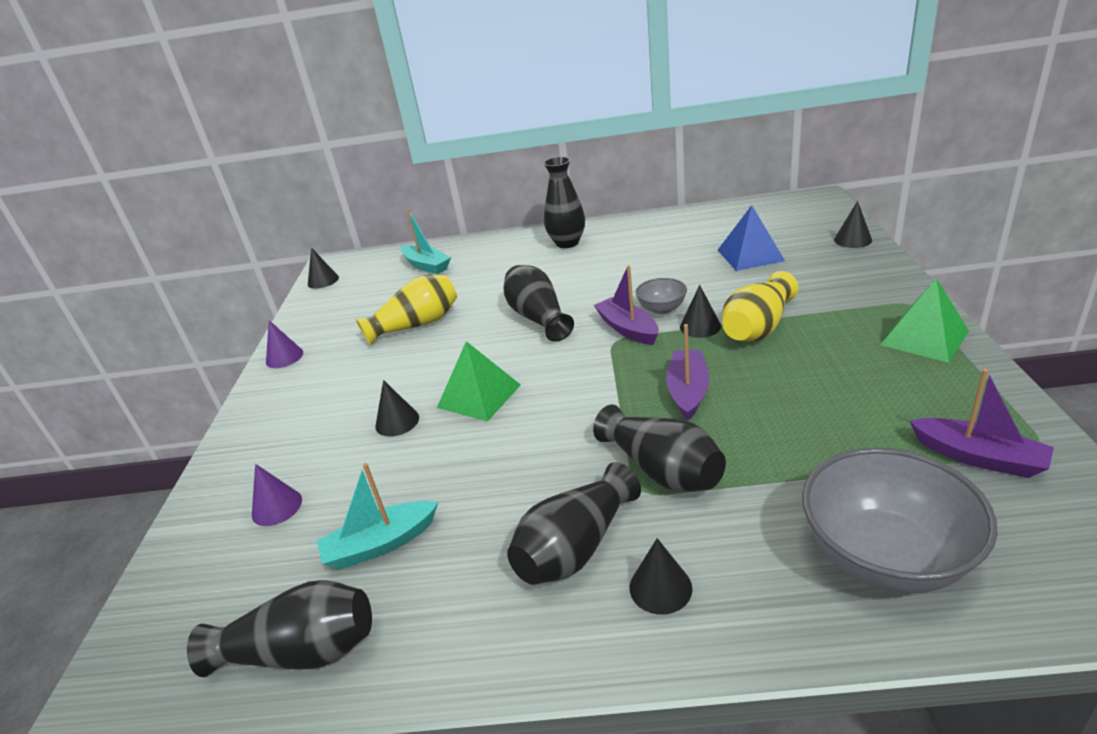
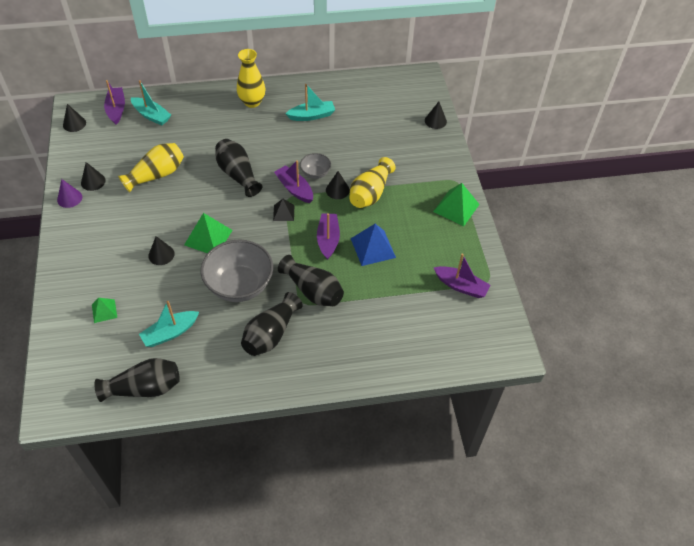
camera: 15 degrees left, 20 degrees up
(277, 507) = (104, 311): purple cone -> green pyramid
(382, 264) = (116, 109): none -> purple boat
(567, 243) = (252, 102): black vase -> yellow vase
(608, 359) = (283, 213): none -> black pyramid
(654, 249) = (311, 116): none -> turquoise boat
(660, 587) = (310, 354): black cone -> black cone (93, 181)
(750, 255) = (372, 128): blue pyramid -> blue pyramid (373, 248)
(885, 556) = (409, 338): grey bowl -> grey bowl (239, 285)

